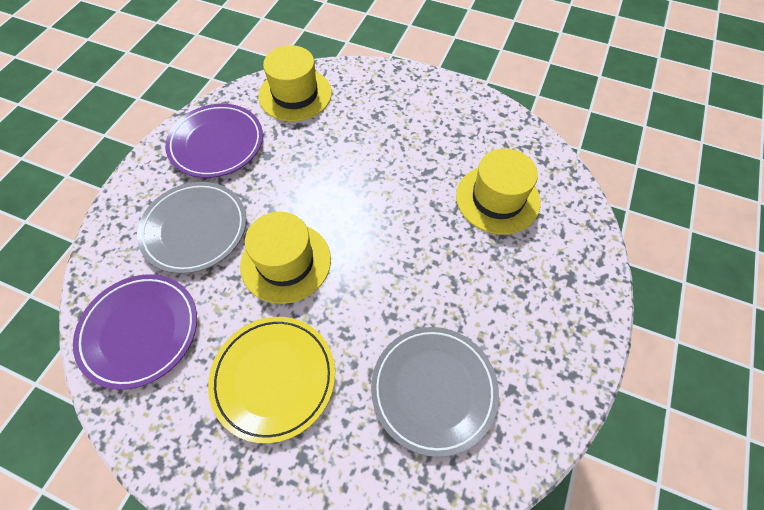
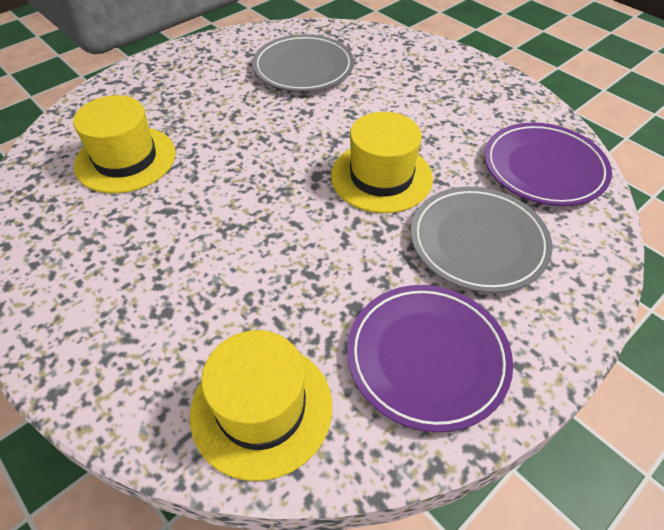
camera: 155 degrees left, 10 degrees down
(274, 378) = (423, 106): yellow plate -> none

